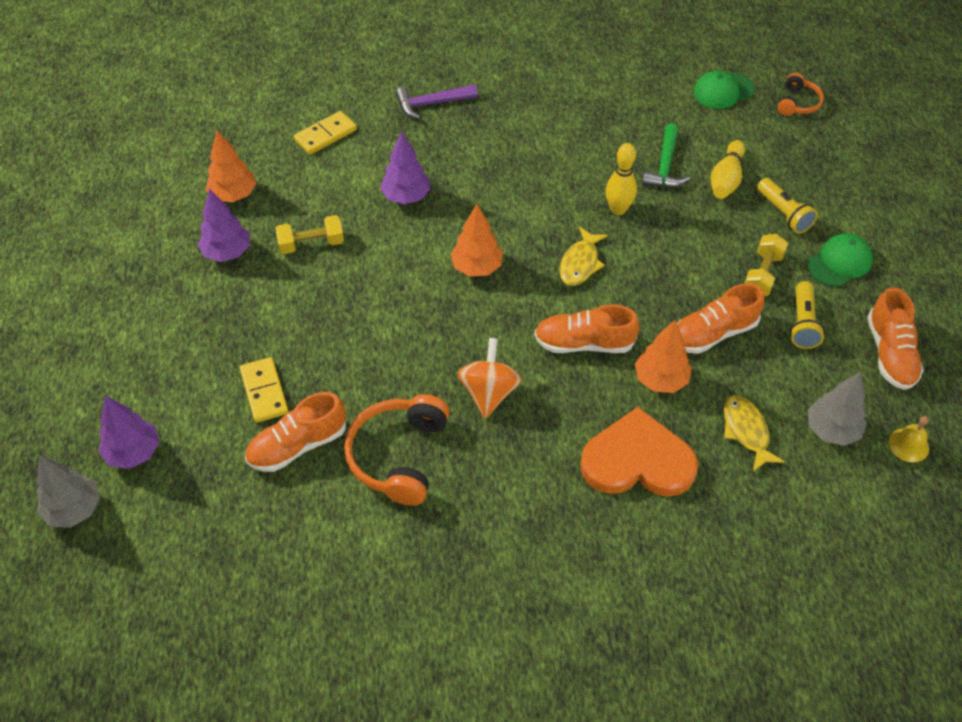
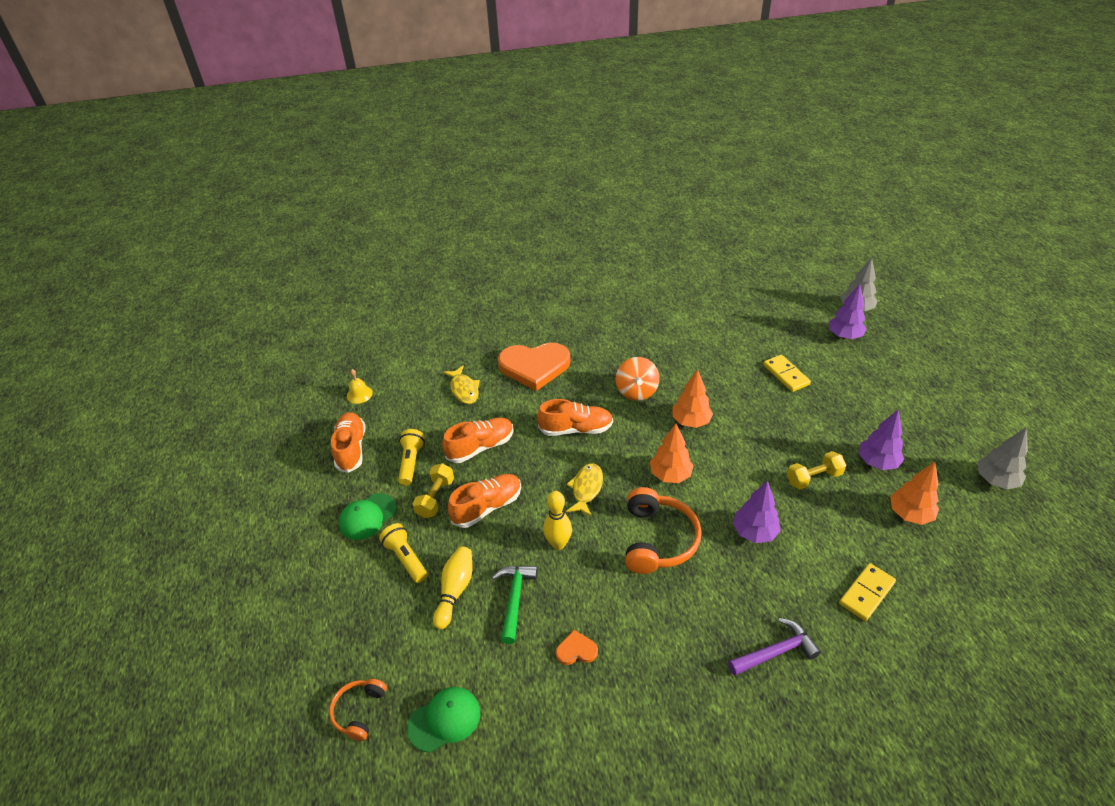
camera: 175 degrees right, 10 degrees down
(298, 445) = (747, 350): orange shoe -> orange shoe (487, 507)
(399, 455) = (682, 352): orange headphones -> orange headphones (657, 540)
(608, 123) = (576, 650): none -> orange heart
(660, 380) = (520, 412): orange tree -> orange tree (690, 421)
(831, 430) = (408, 396): grey tree -> grey tree (995, 480)

